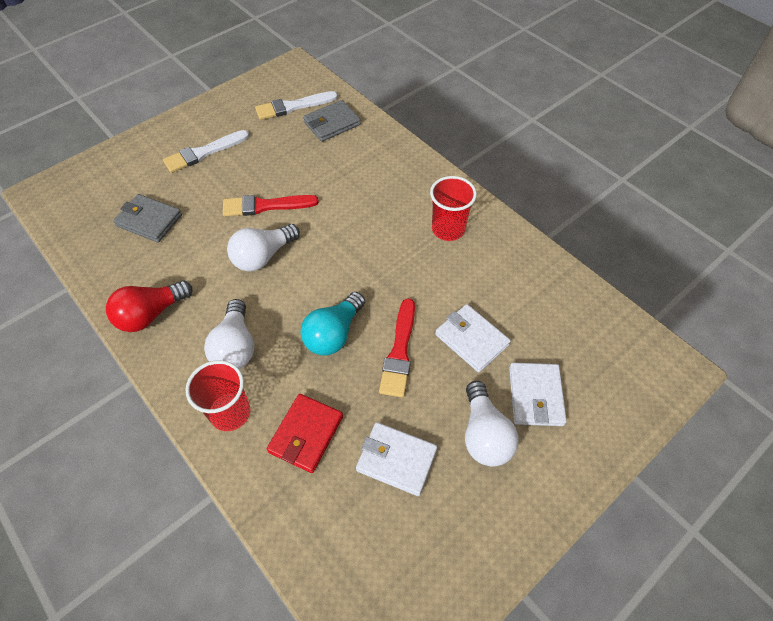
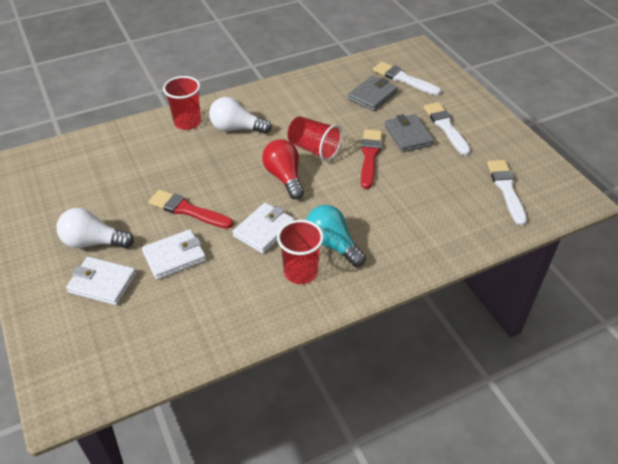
camera: 105 degrees right, 10 degrees down
(111, 197) = (403, 79): none -> white brush
(151, 314) = (282, 94): red light bulb -> red light bulb (284, 177)
(263, 256) = (314, 149): white light bulb -> red cup
(306, 434) = (152, 153): red wallet -> none
(332, 123) = (475, 214): grey wallet -> grey wallet (408, 135)
(333, 334) = (222, 177): turquoise light bulb -> turquoise light bulb (332, 244)
(396, 460) = (107, 191): white wallet -> white wallet (264, 230)

